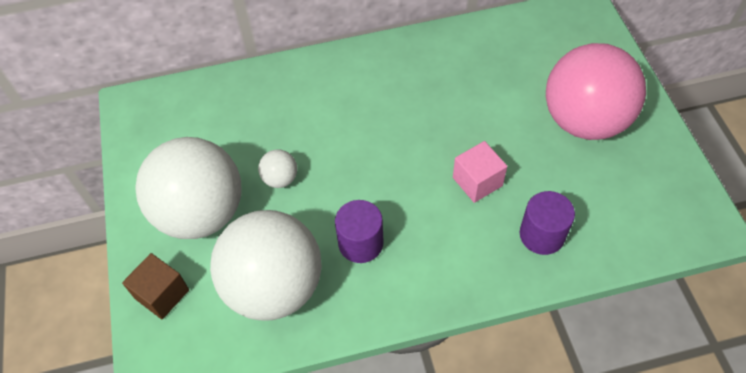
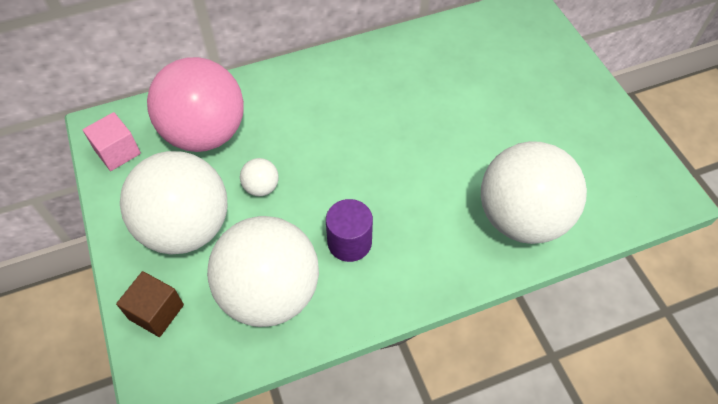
camera: 10 degrees left, 0 degrees up
(477, 181) = (453, 173): pink cube -> pink cube (117, 152)
(542, 235) = (521, 218): purple cylinder -> white ball
(584, 121) = (544, 109): pink ball -> pink ball (205, 133)

